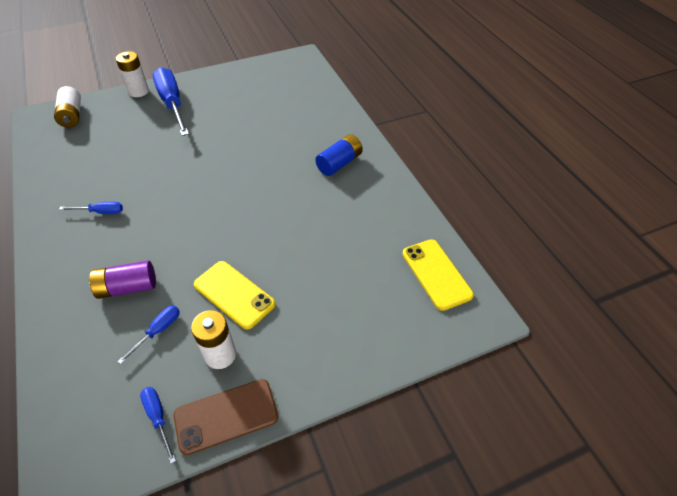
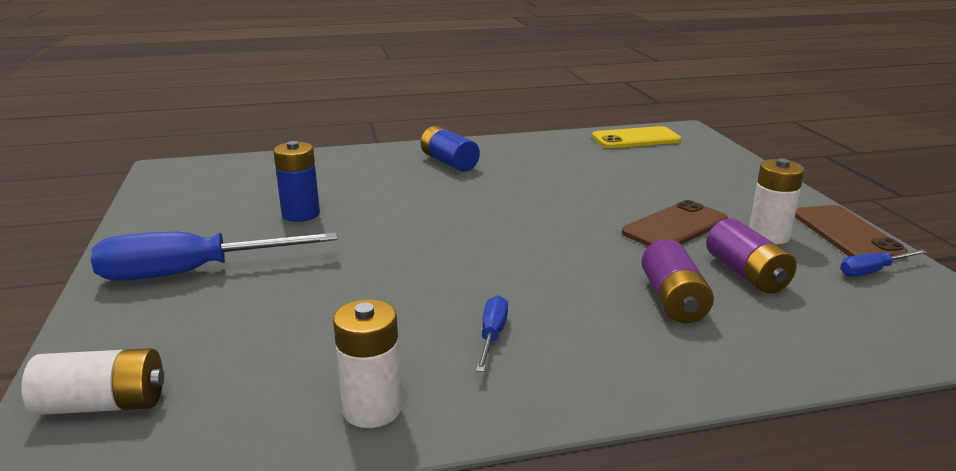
camera: 80 degrees left, 25 degrees down
(138, 91) = (98, 312): white battery -> white battery (372, 409)
(158, 331) = (746, 274): blue screwdriver -> purple battery
(234, 294) = (675, 227): yellow phone -> brown phone
(241, 119) = (301, 214): none -> blue battery

